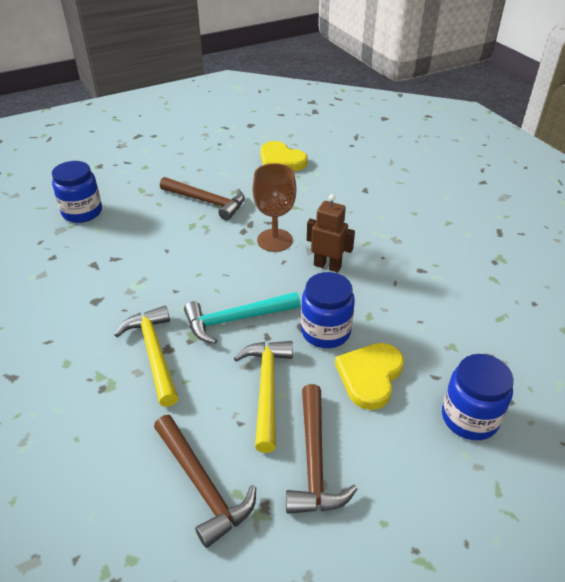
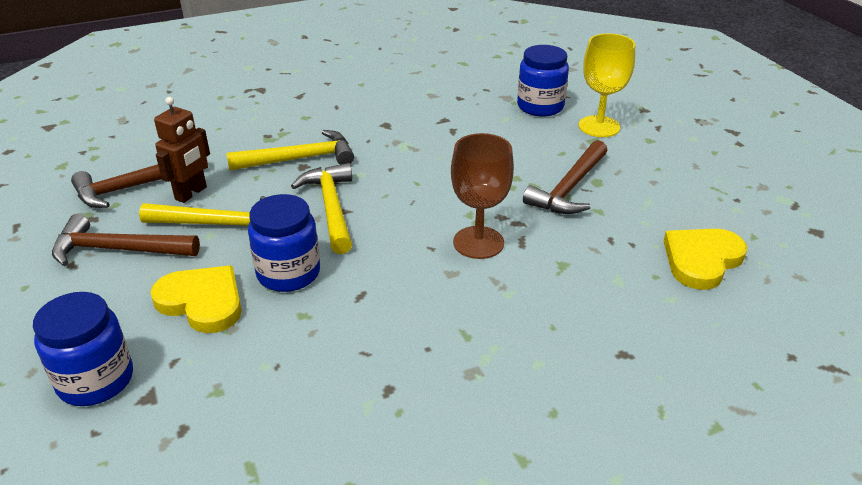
camera: 95 degrees right, 5 degrees down
(121, 186) = (599, 126): none -> yellow goblet
(236, 320) = (331, 208): turquoise hammer -> yellow hammer
(327, 266) = (415, 287): brown robot -> brown robot (191, 193)

